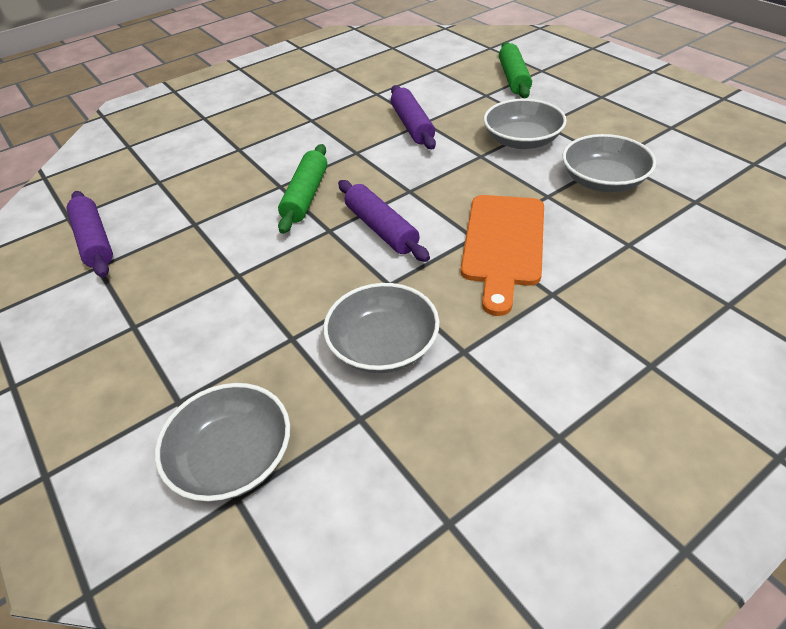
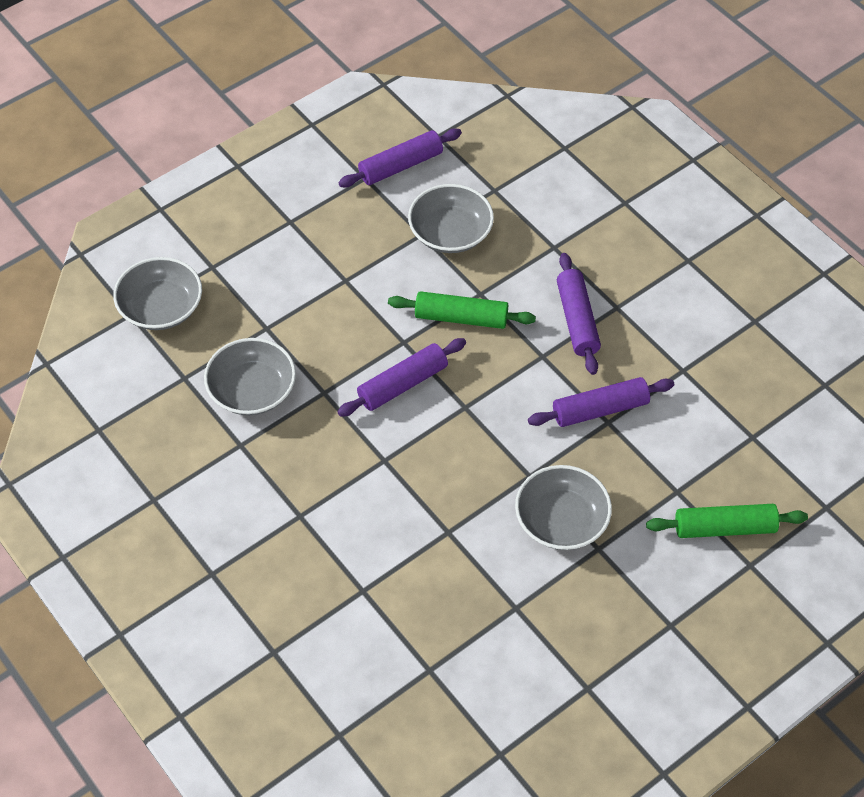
camera: 85 degrees right, 10 degrees up
(320, 137) = (577, 320): none -> purple rolling pin
(503, 244) = (371, 484): orange cutting board -> none
(603, 181) = (473, 589): grey bowl -> grey bowl (450, 233)

